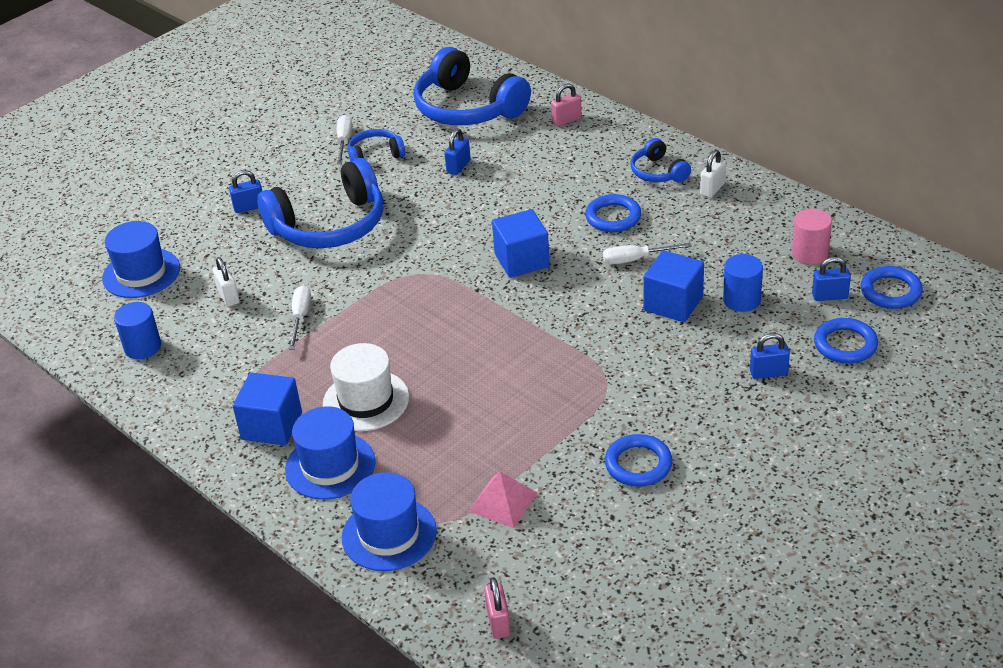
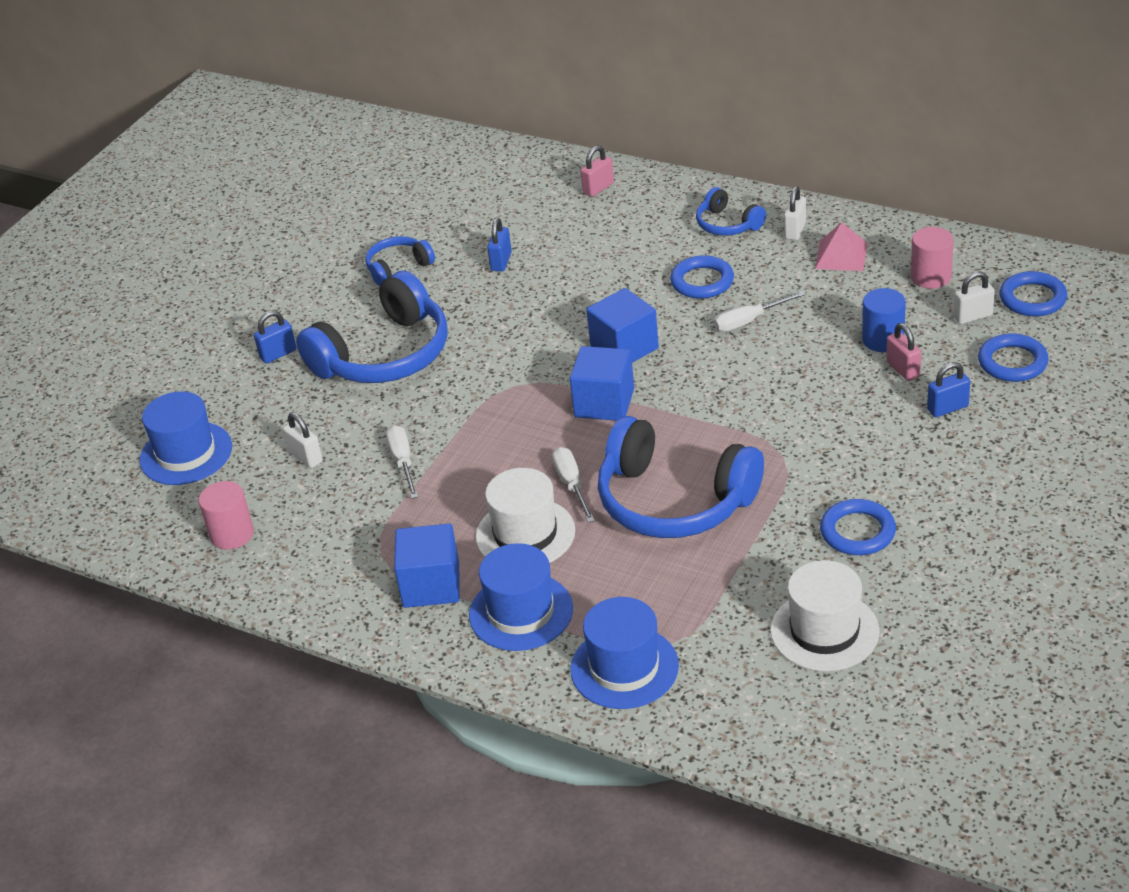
camera: 15 degrees left, 0 degrees up
(142, 347) = (232, 534): blue cylinder -> pink cylinder
(344, 141) = (353, 260): white screwdriver -> white screwdriver (572, 484)
(467, 108) = (478, 196): blue headphones -> blue headphones (674, 501)
(498, 622) = (790, 728): pink padlock -> pink padlock (903, 369)
(503, 502) = (732, 604): pink pyramid -> pink pyramid (841, 255)
(568, 544) = (824, 631): none -> white hat
(673, 303) = (812, 358): blue cube -> blue cube (604, 403)
(830, 296) = (972, 316): blue padlock -> white padlock

